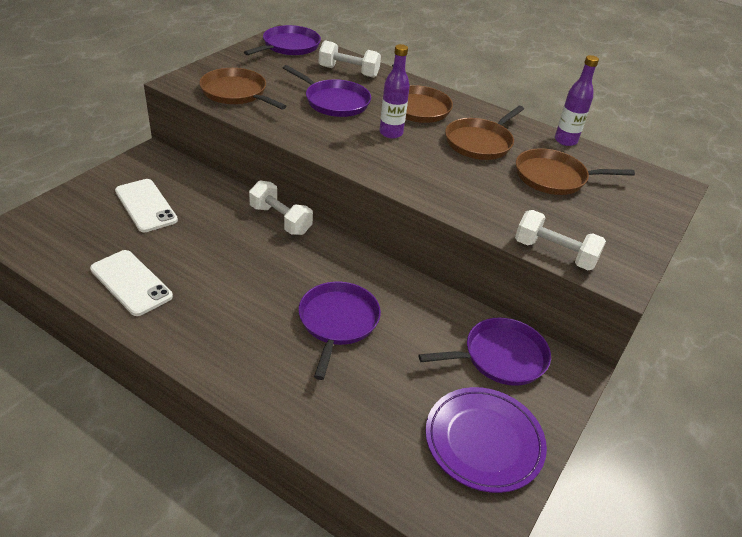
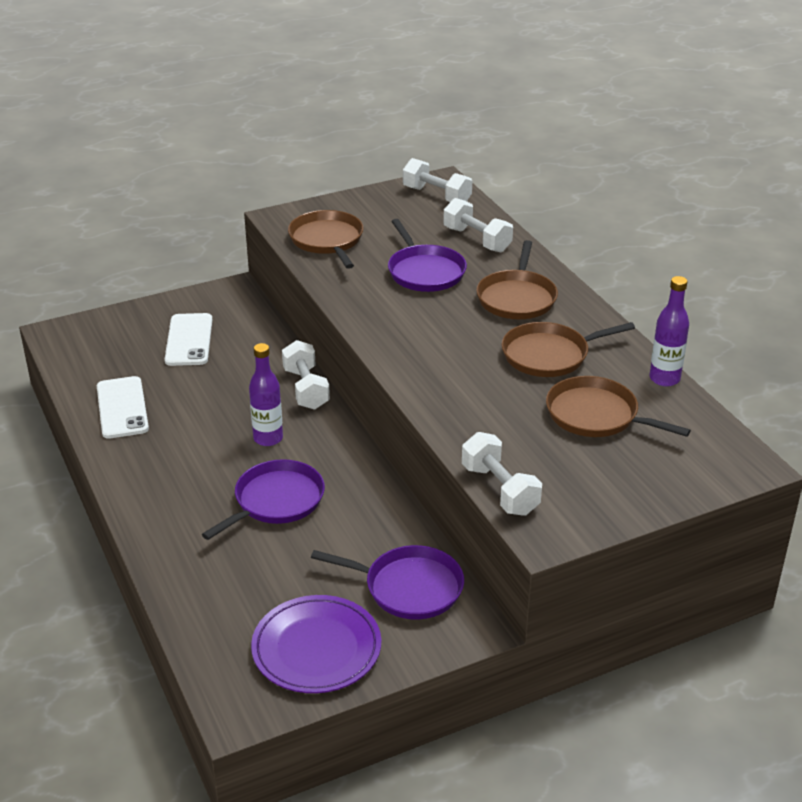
camera: 35 degrees right, 5 degrees down
(289, 46) = (436, 196): purple pan -> white dumbbell
(391, 133) = (453, 320): purple bottle -> purple bottle (268, 438)

